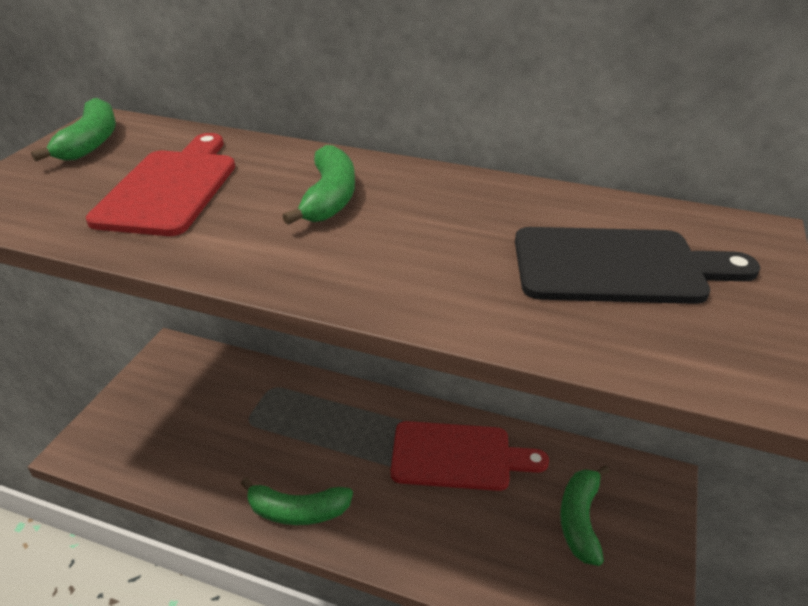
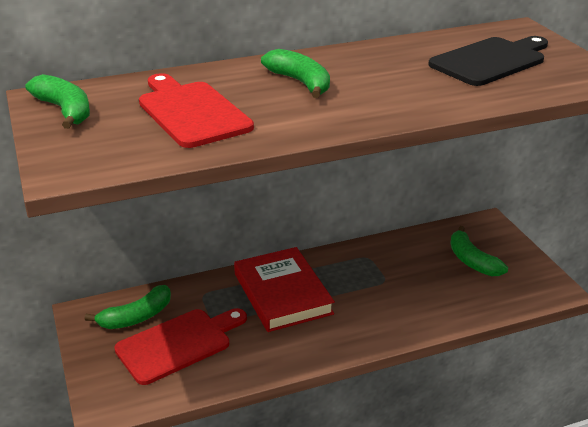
camera: 40 degrees left, 5 degrees down
(297, 511) = (318, 345): green banana -> green banana (137, 317)
(336, 429) = (282, 293): none -> red book
(458, 456) = (374, 267): red cutting board -> red cutting board (178, 344)

